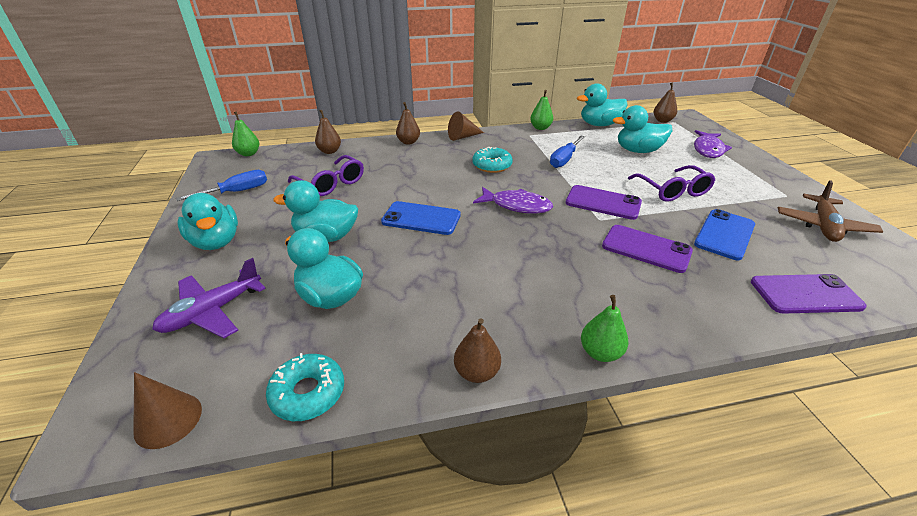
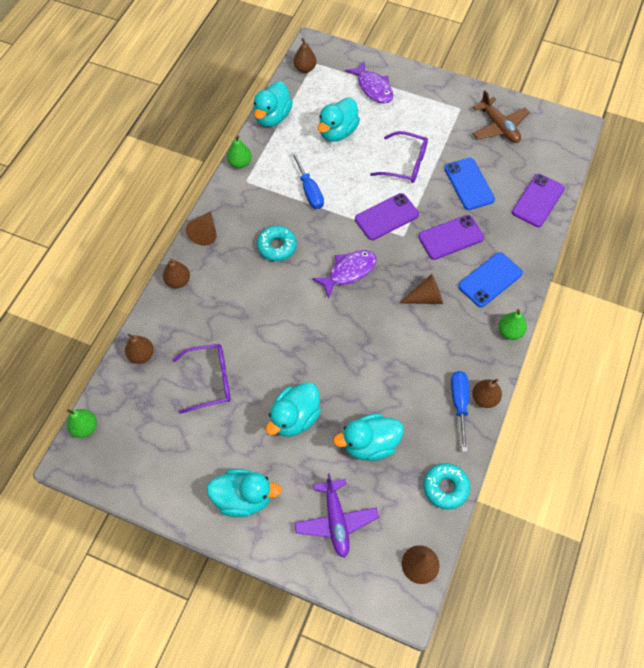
camera: 55 degrees left, 25 degrees up
(236, 192) = (165, 461): blue screwdriver -> blue screwdriver (459, 404)
(421, 218) = (318, 343): blue phone -> blue phone (490, 280)
(552, 262) = (425, 298): none -> brown cone

